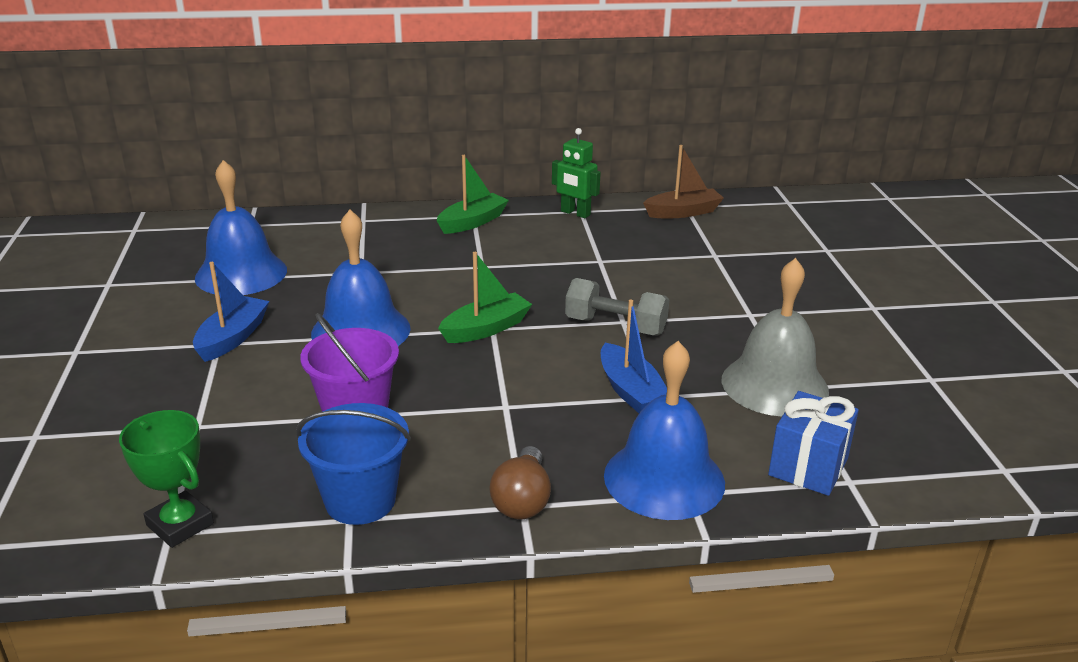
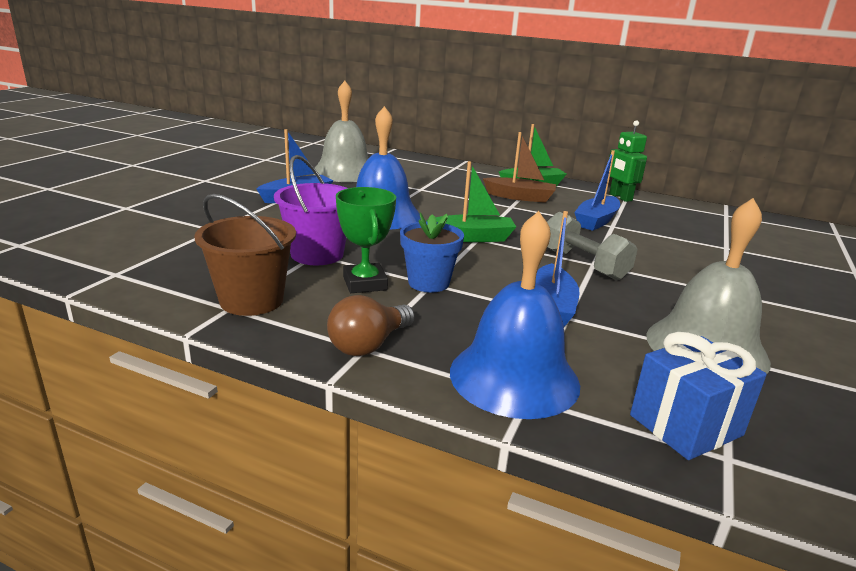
camera: 30 degrees right, 5 degrees down
(180, 524) = (127, 272): green trophy -> green trophy (365, 283)
(241, 273) = (345, 172): blue bell -> grey bell
(360, 501) = (251, 300): blue bucket -> brown bucket
(502, 406) = (428, 283): none -> blue flower pot
(580, 259) = (596, 221): none -> blue boat
(683, 212) = (720, 217): brown boat -> brown boat (520, 197)

